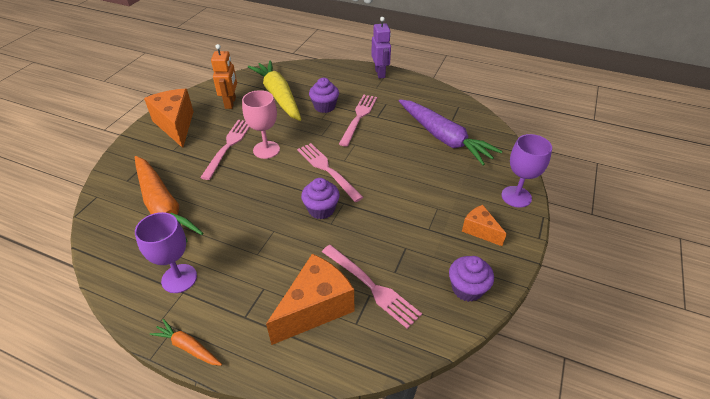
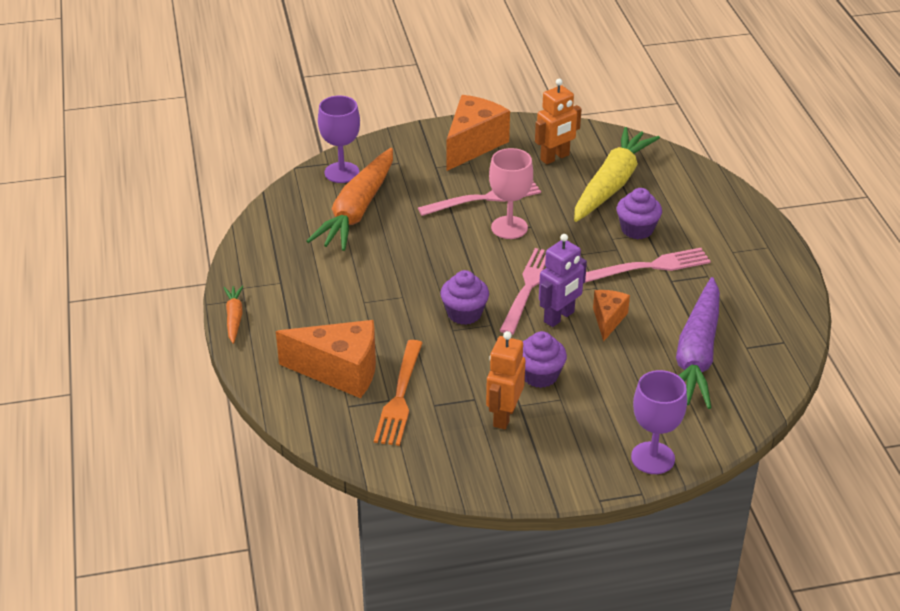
camera: 55 degrees right, 5 degrees down
(179, 278) = (291, 271): purple goblet -> purple goblet (342, 172)
(372, 287) = (400, 397): pink fork -> orange fork
(380, 73) = (770, 240): purple robot -> purple robot (559, 317)
(433, 242) = (504, 416): none -> orange robot
(467, 288) = (463, 466): purple cupcake -> purple cupcake (540, 375)
(480, 230) = (559, 446): orange cheese -> orange cheese (608, 320)

